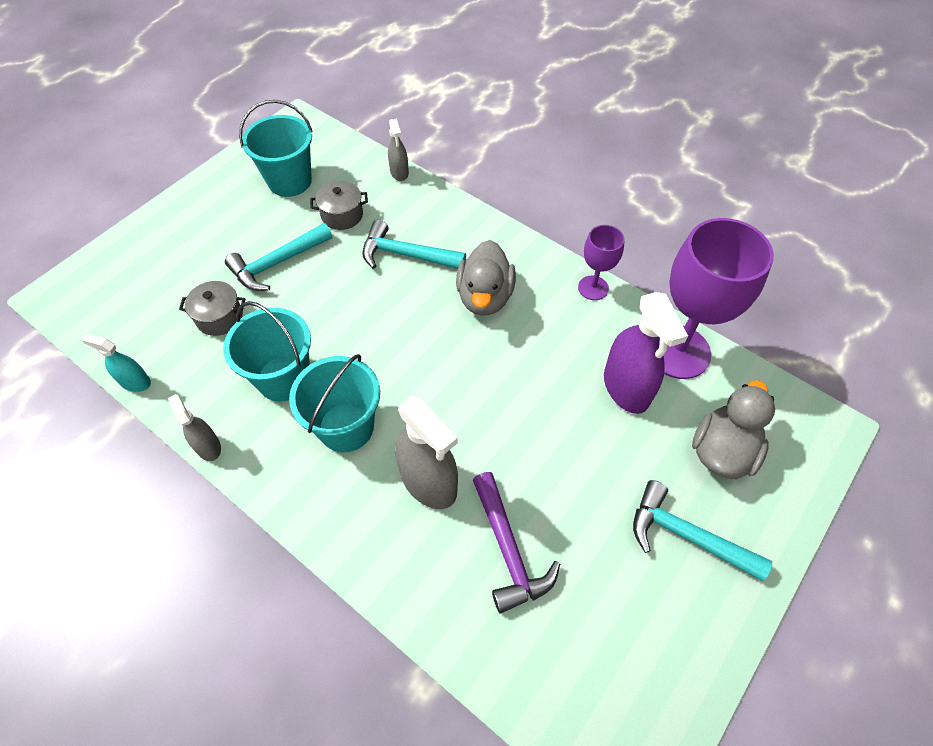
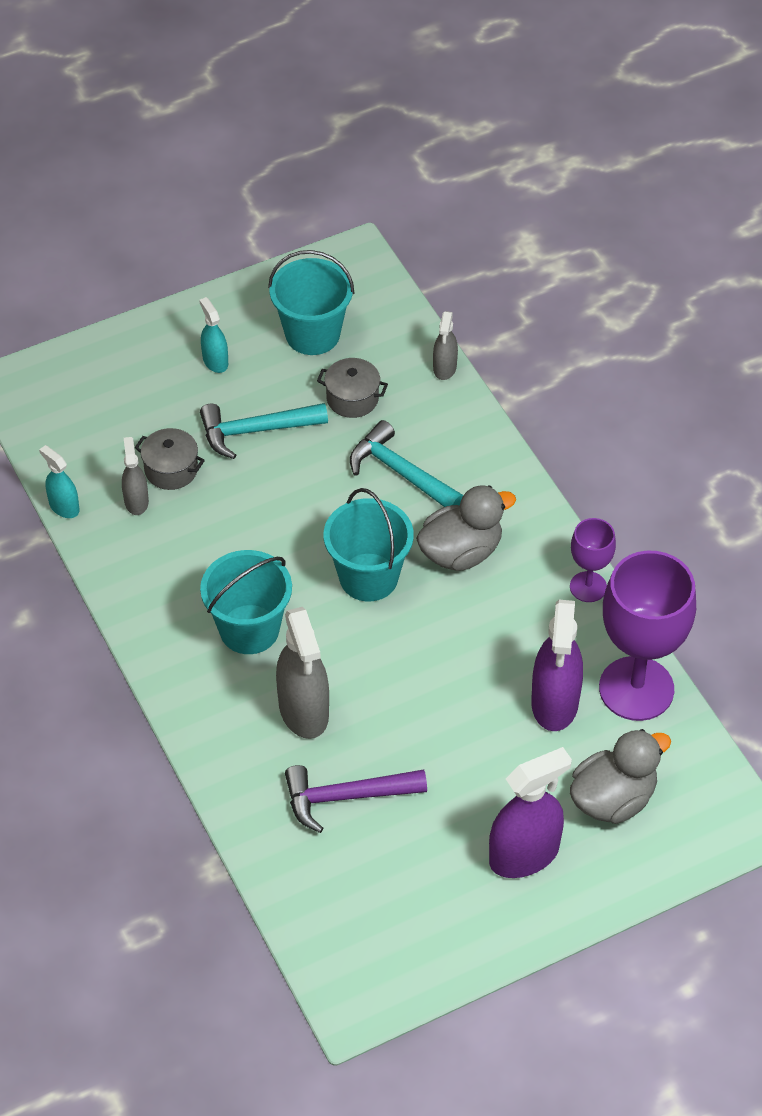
camera: 25 degrees right, 5 degrees down
(208, 446) = (110, 596): grey spray bottle -> grey spray bottle (136, 501)
(222, 223) = (215, 361): none -> turquoise spray bottle
(284, 378) = (209, 558): turquoise bucket -> turquoise bucket (368, 577)
(485, 297) = (461, 552): grey duck -> grey duck turned 150 degrees counterclockwise
(508, 549) = (346, 797): purple hammer -> purple hammer turned 75 degrees clockwise
(687, 535) = (524, 855): turquoise hammer -> purple spray bottle

